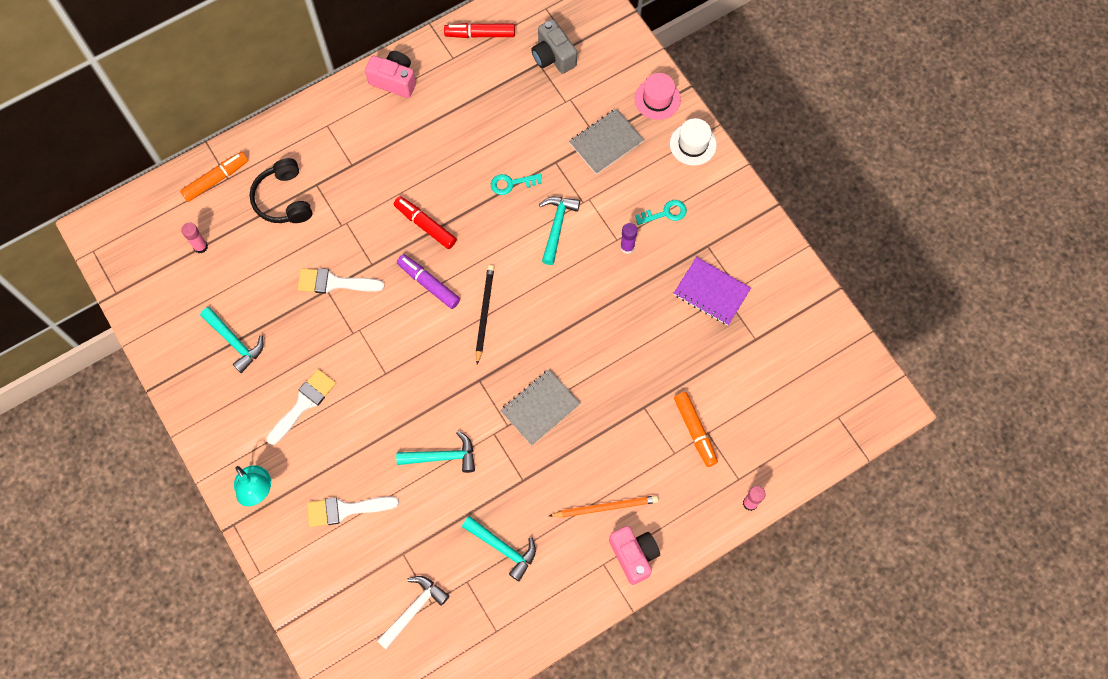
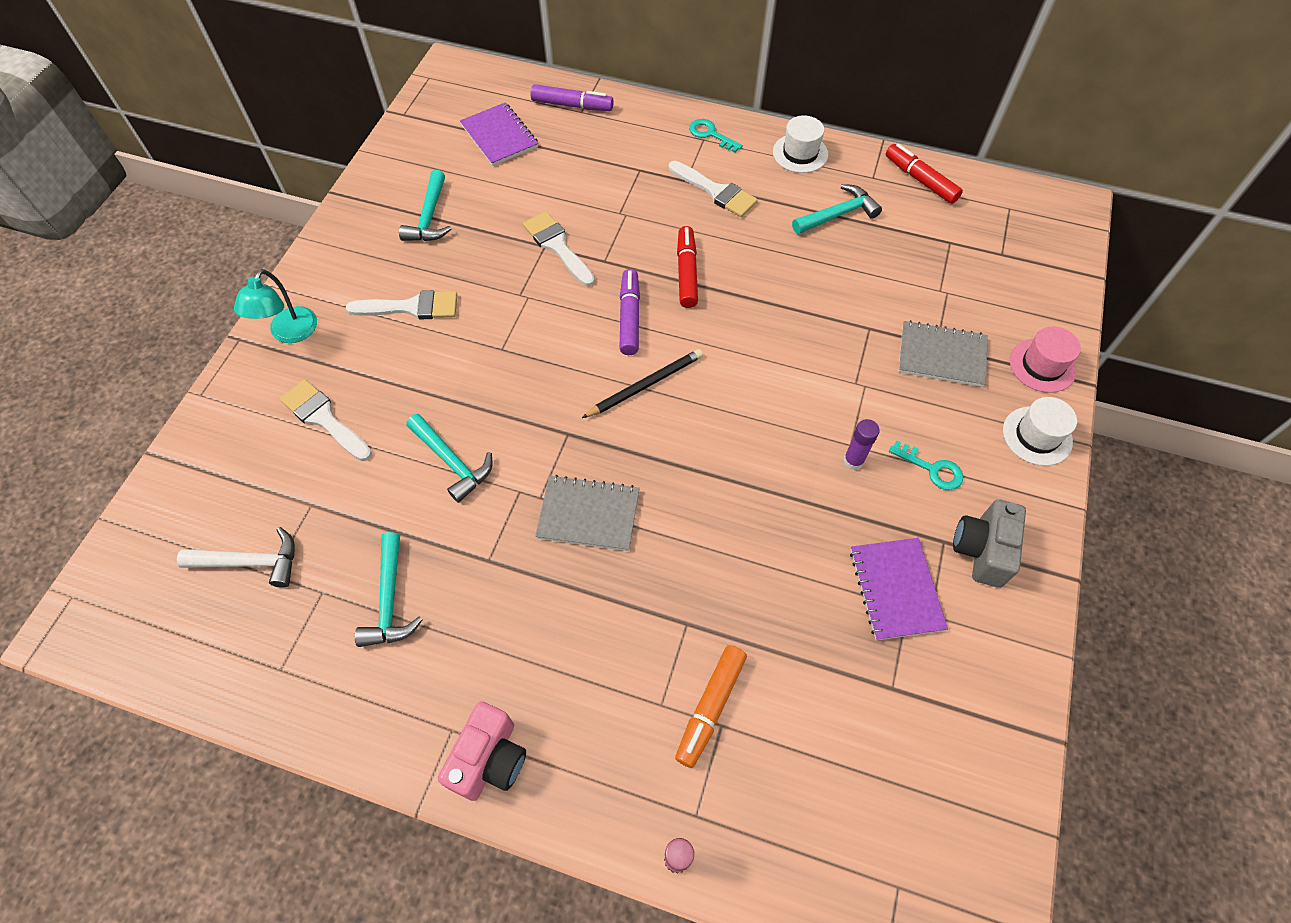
camera: 50 degrees right, 10 degrees down
(200, 246) = (499, 136): pink glue stick -> purple notebook
(216, 179) = (572, 105): orange marker -> purple marker
(283, 199) = (601, 158): black headphones -> none
(378, 155) = (715, 191): none -> white brush
(394, 80) = (800, 153): pink camera -> white hat
(511, 183) = (805, 308): turquoise key -> turquoise key (710, 134)
(553, 56) = (971, 248): grey camera -> grey camera (981, 550)
(557, 226) = (804, 379): turquoise hammer -> turquoise hammer (838, 214)
(605, 507) = (526, 676): orange pencil -> none

